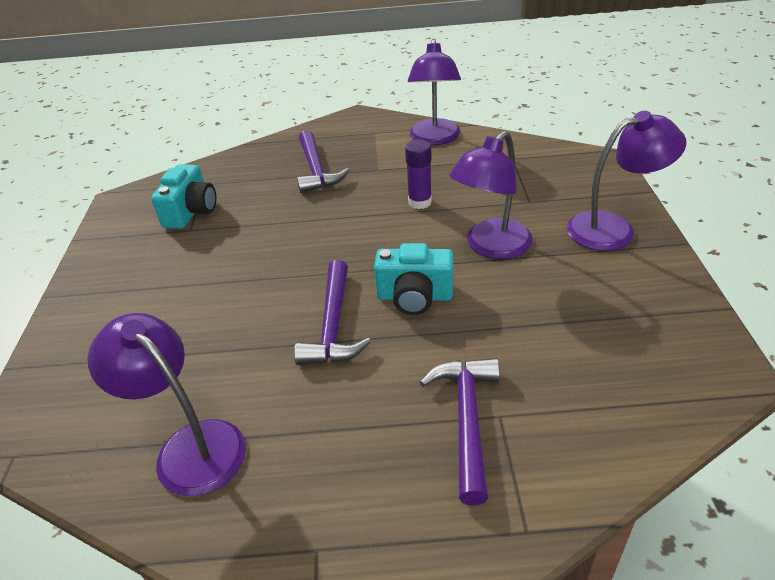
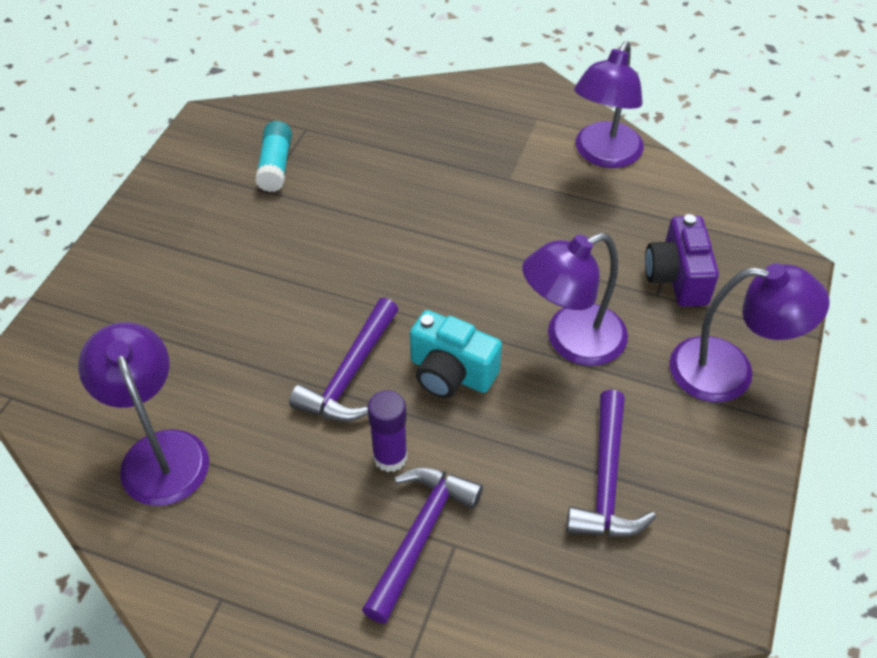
camera: 20 degrees right, 10 degrees up
(191, 212) = (275, 165): turquoise camera -> turquoise glue stick
(316, 170) = (438, 154): purple hammer -> purple hammer (606, 481)
(420, 202) = (529, 247): purple glue stick -> purple glue stick (390, 457)
(535, 188) = (677, 277): none -> purple camera

